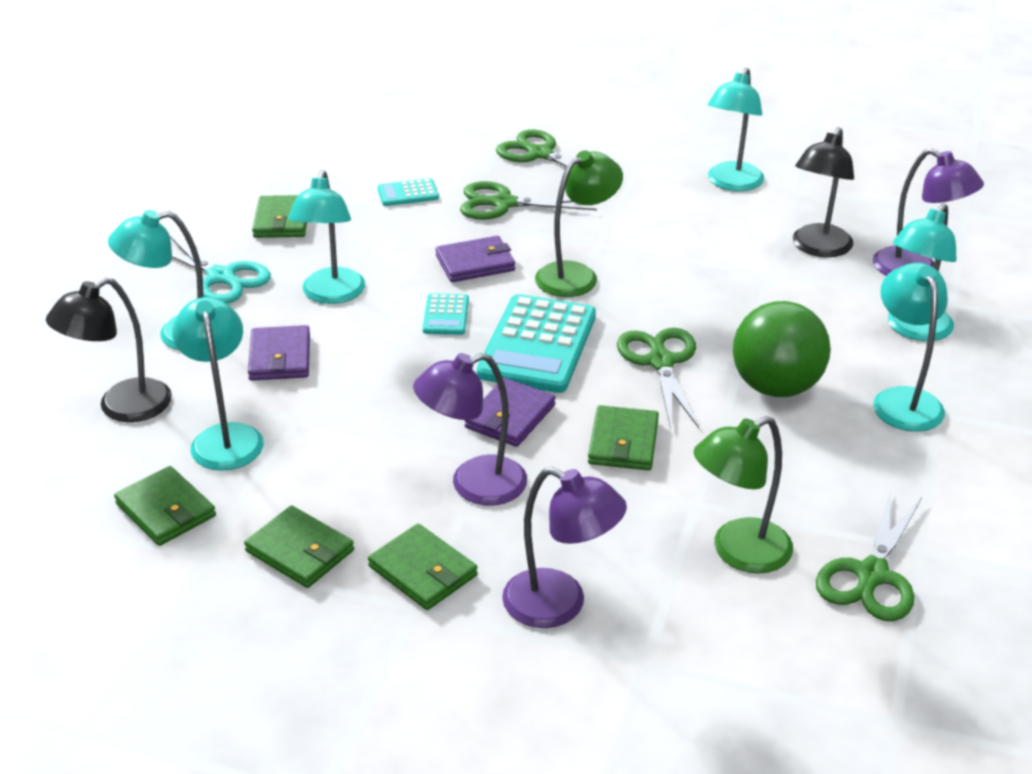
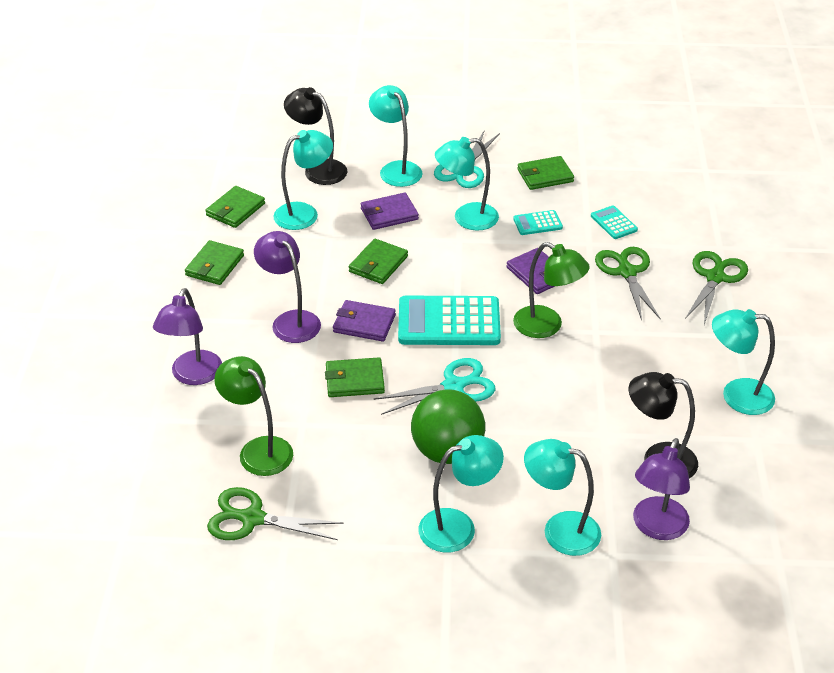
camera: 75 degrees right, 5 degrees up
(423, 571) = (209, 315): green wallet -> green wallet (378, 264)
(446, 315) = (465, 273): turquoise calculator -> turquoise calculator (537, 223)
(660, 362) = (454, 386): green scissors -> turquoise scissors

